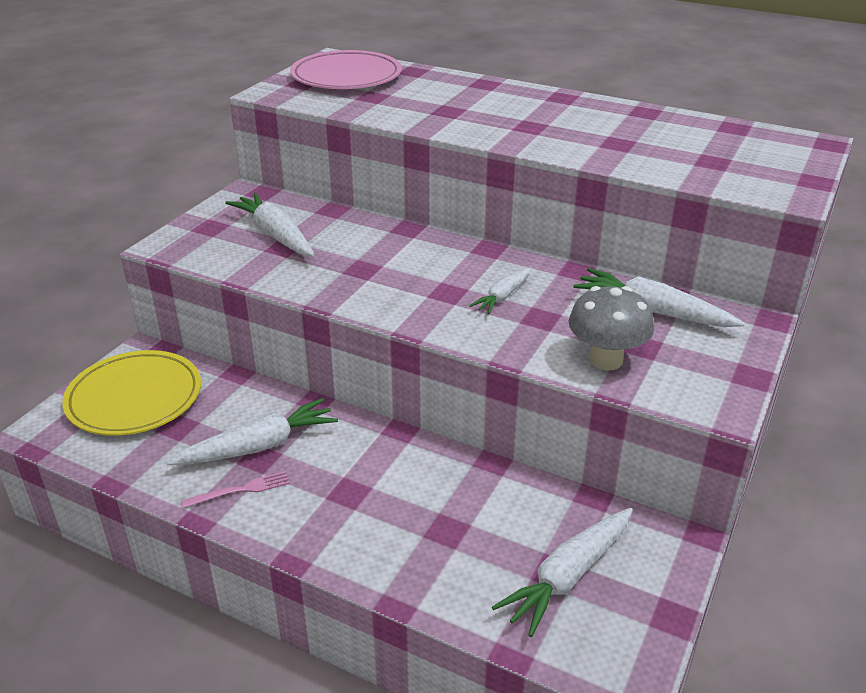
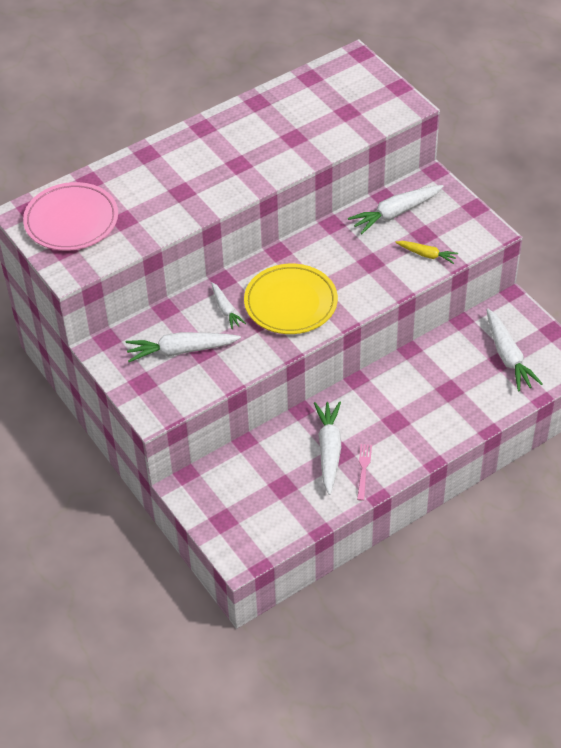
camera: 60 degrees left, 15 degrees up
(134, 398) = (237, 502): yellow plate -> yellow plate (290, 303)
(503, 296) = (338, 268): white carrot -> white carrot (225, 309)
(606, 360) = (426, 255): grey mushroom -> yellow carrot

